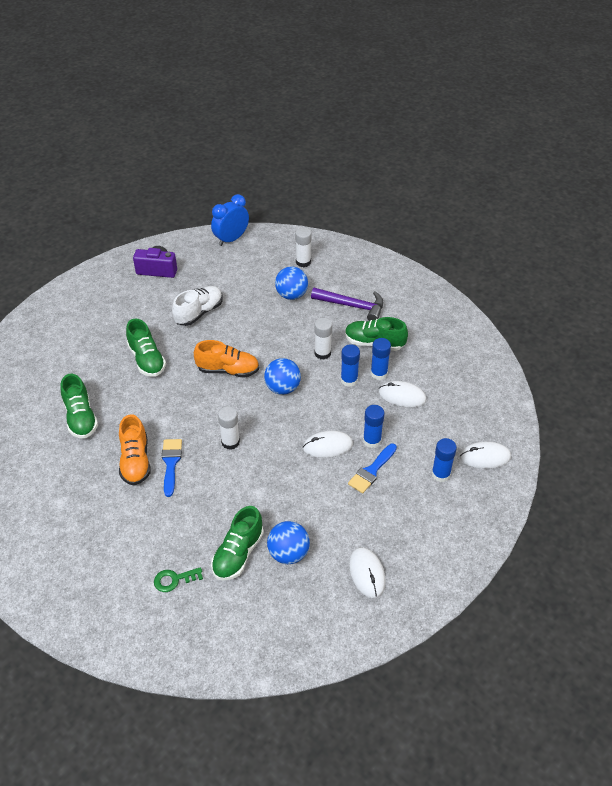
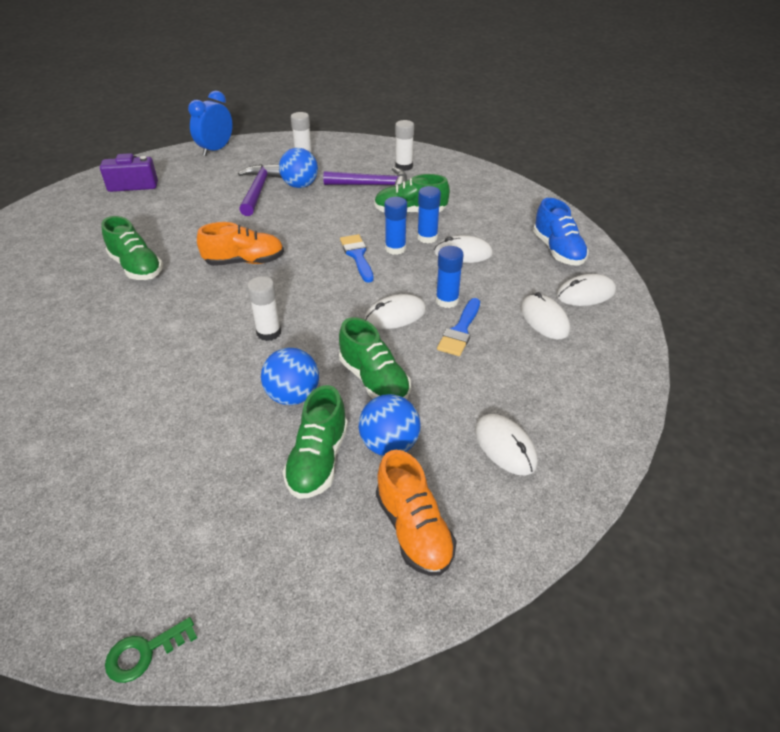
camera: 15 degrees left, 5 degrees down
(81, 418) = (53, 341): green shoe -> green shoe (374, 380)
(135, 461) = (141, 377): orange shoe -> orange shoe (413, 529)
(171, 463) = (193, 370): blue brush -> blue brush (357, 256)
(174, 580) = (231, 515): green key -> green key (144, 652)
(199, 313) = (194, 215): white shoe -> none
(256, 294) = (258, 190): none -> purple hammer
(282, 388) = (318, 268): blue ball -> blue ball (293, 396)
(322, 353) = (354, 229): white glue stick -> white glue stick (404, 166)
(440, 474) = (544, 319): blue glue stick -> white mouse
(482, 409) = (557, 250): none -> blue shoe

